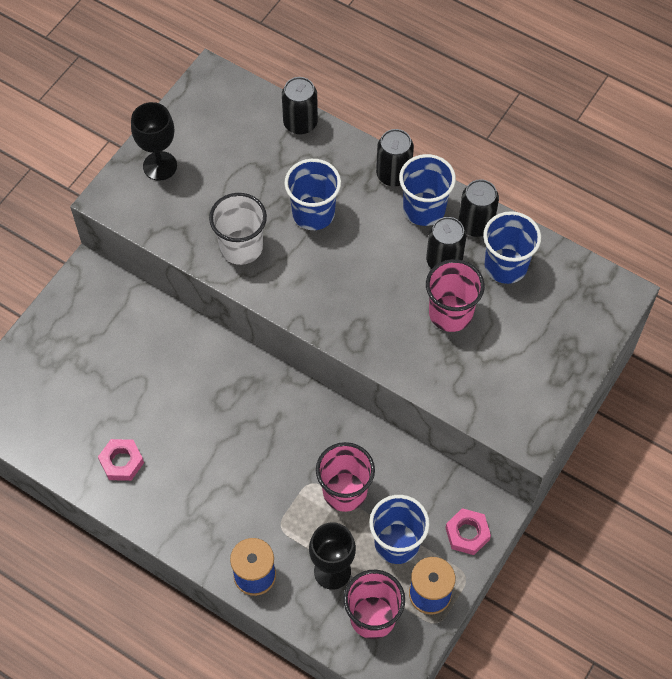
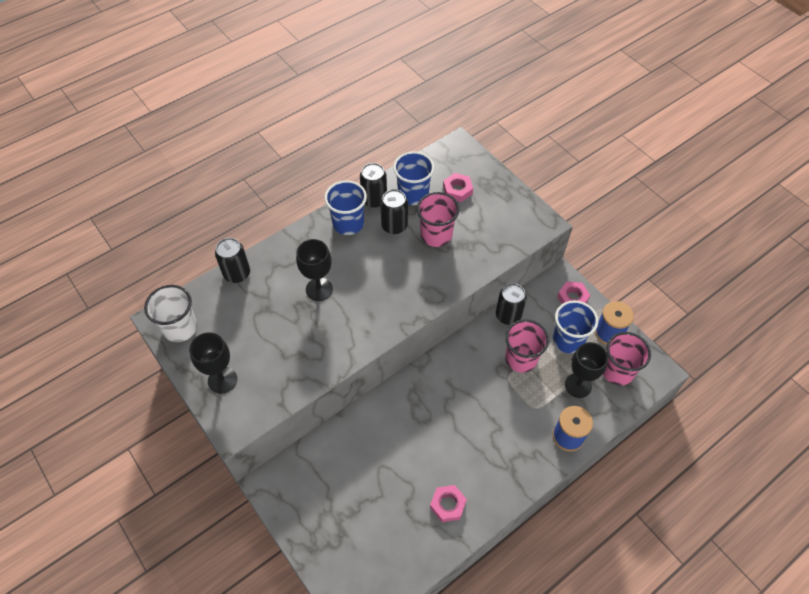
camera: 70 degrees left, 5 degrees down
(241, 247) = (325, 344): white cup -> white cup (180, 328)
(313, 213) = (319, 289): blue cup -> black goblet
(393, 174) = (311, 232): black can -> black can (508, 315)
(538, 316) = (457, 190): none -> pink nut

